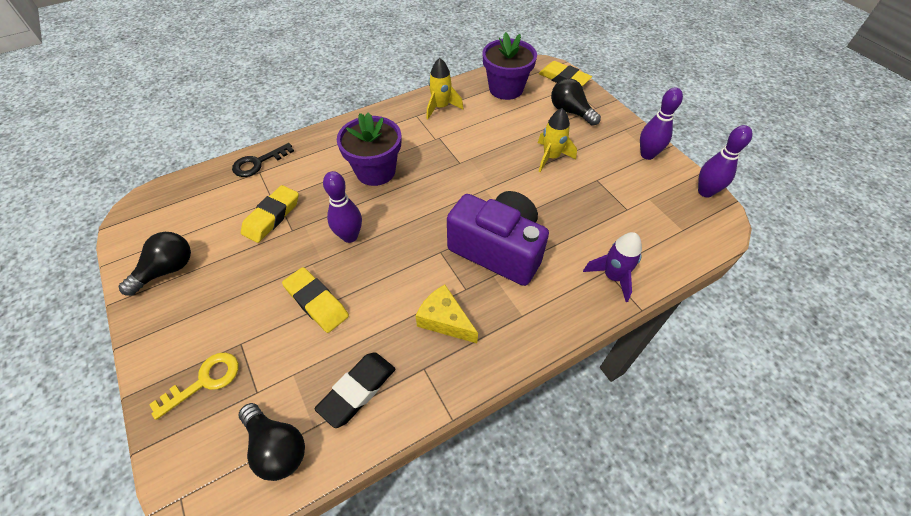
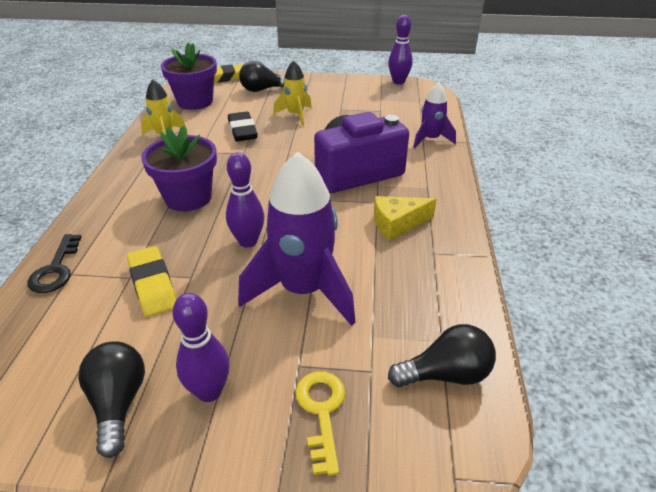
camera: 55 degrees left, 15 degrees down
(316, 302) = (303, 290): yellow eraser -> purple rocket
(357, 390) = (425, 298): black eraser -> black eraser (242, 130)
(647, 155) = (343, 84): purple bowling pin -> purple bowling pin (209, 391)

